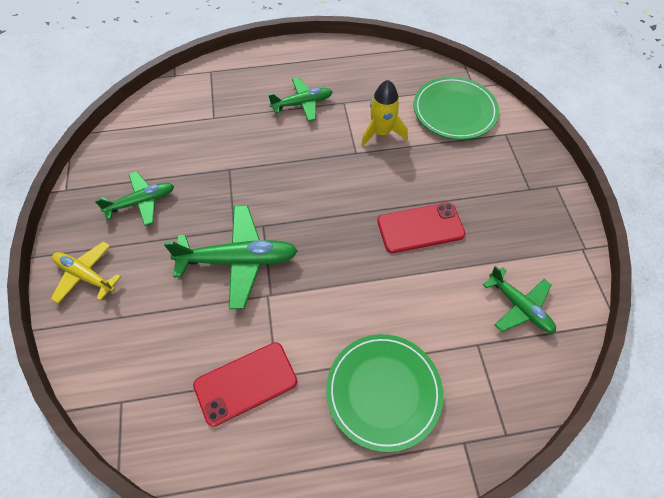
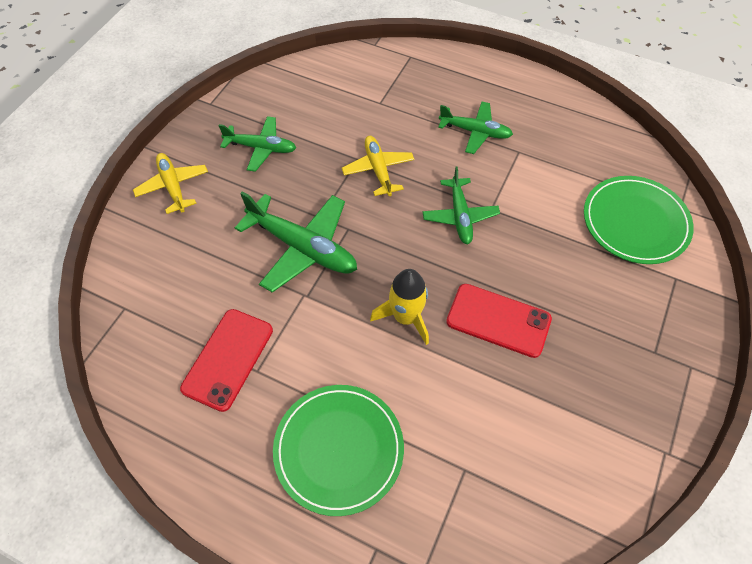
camera: 35 degrees right, 0 degrees up
(245, 383) = (228, 359): red phone -> red phone turned 75 degrees counterclockwise
(251, 168) = (378, 169): none -> yellow plane
(381, 132) = (534, 202): yellow rocket -> yellow rocket (405, 317)
(519, 306) = (540, 463): green plane -> green plane (460, 216)

